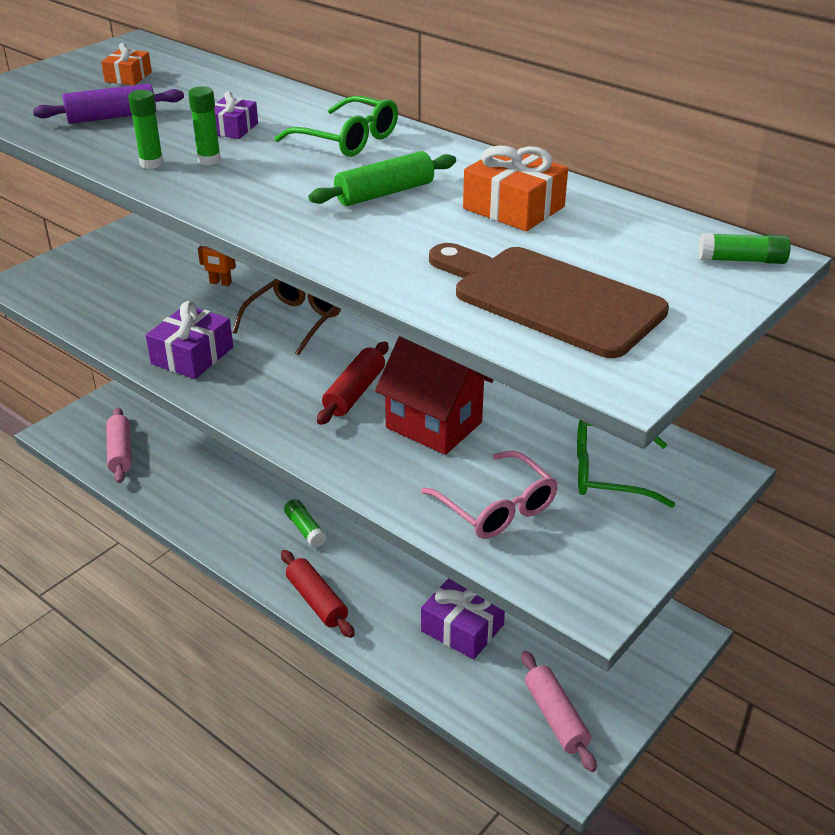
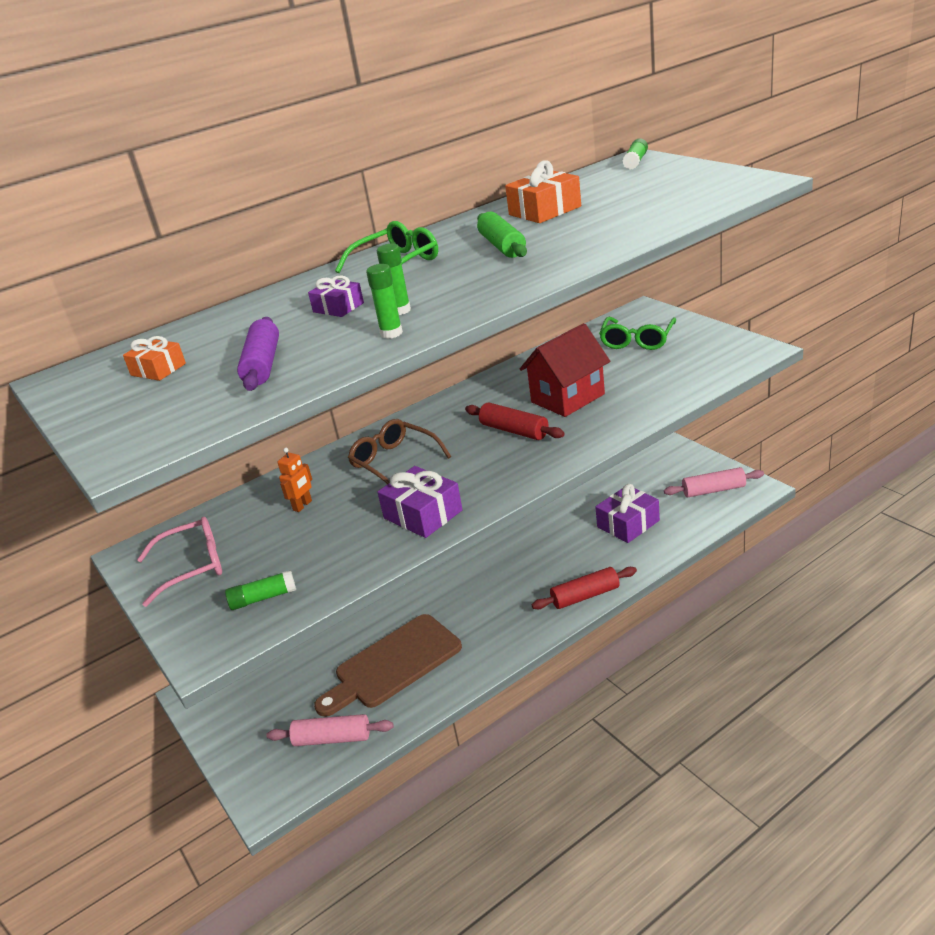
camera: 70 degrees left, 5 degrees down
(305, 529) = (498, 602): green glue stick -> green glue stick (263, 598)
(496, 507) = (665, 377): pink glasses -> pink glasses (192, 567)
(549, 298) = (671, 198): brown cutting board -> brown cutting board (393, 664)

